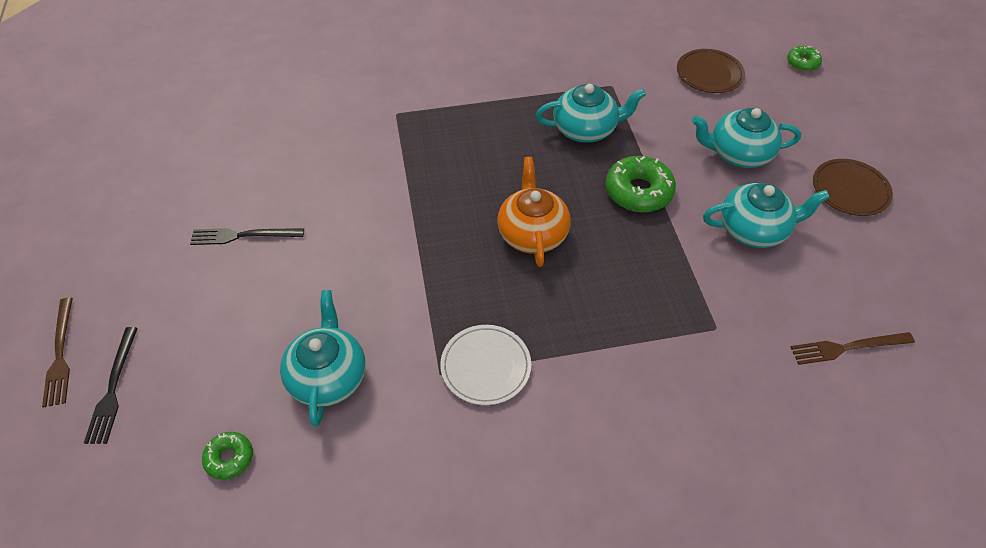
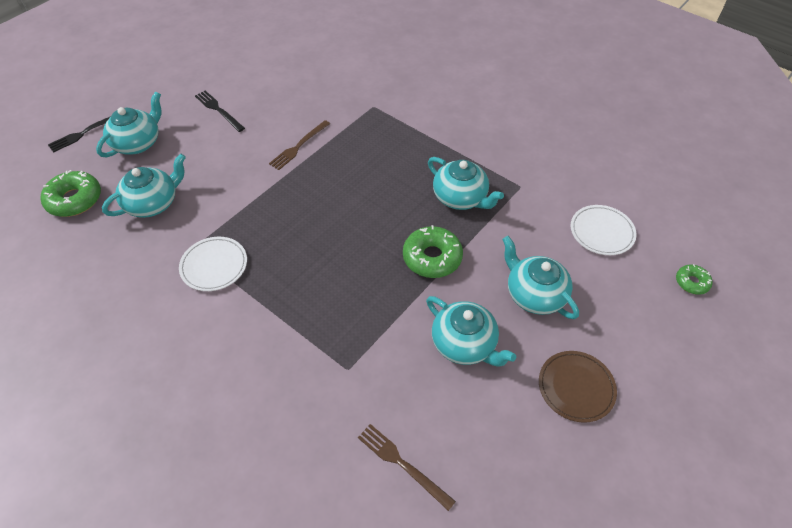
camera: 50 degrees right, 0 degrees up
(60, 355) = (91, 102): brown fork -> brown fork (299, 146)
(204, 341) = (138, 143): none -> turquoise teapot
(229, 458) = (75, 200): green donut -> green donut, size x1.80
(532, 233) = (338, 225): orange teapot -> none
(709, 74) = (602, 232): brown plate -> white plate

